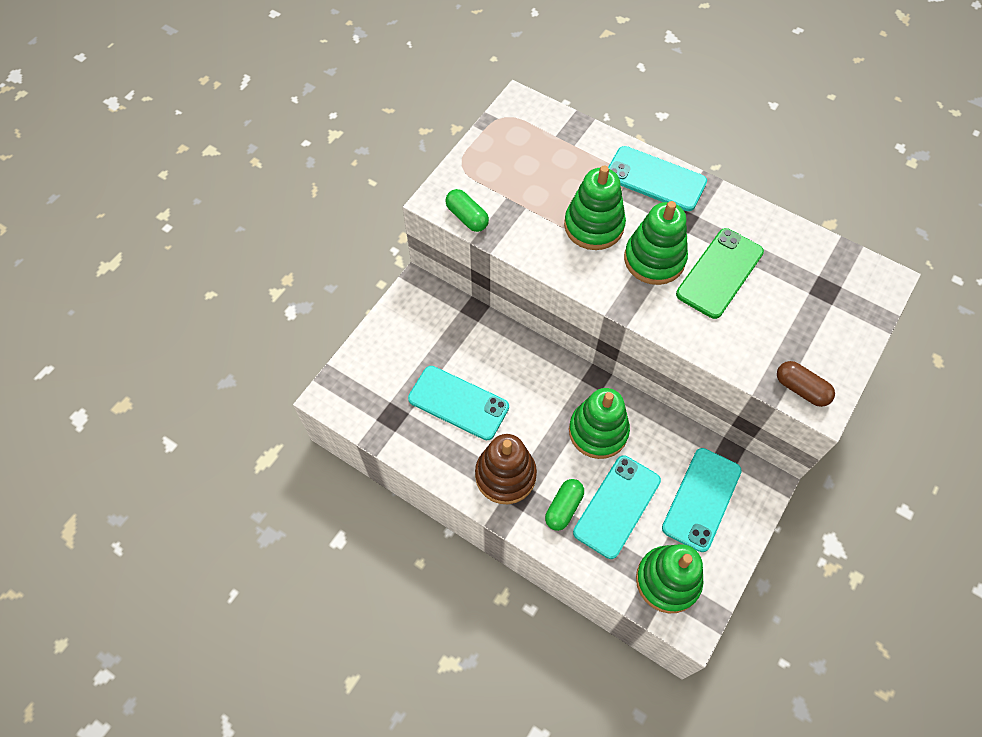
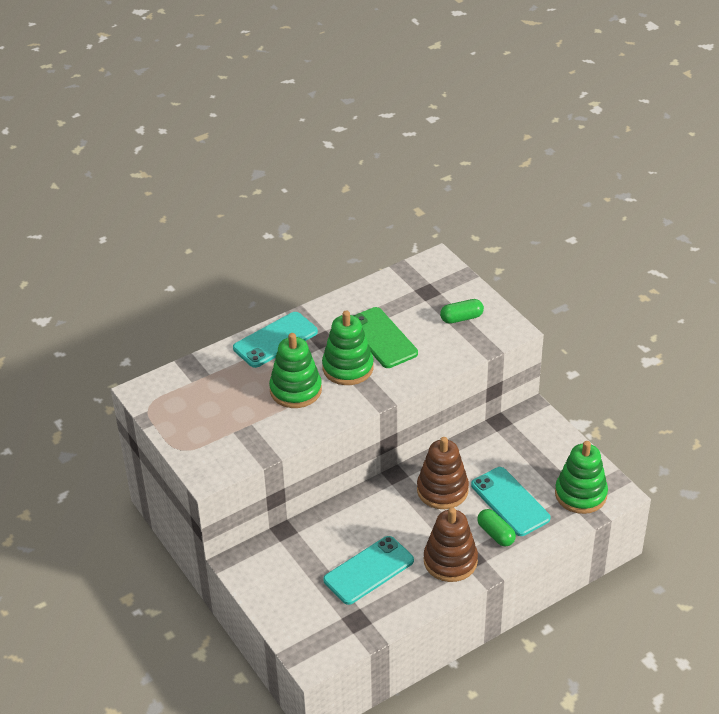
camera: 65 degrees left, 20 degrees down
(467, 217) = (237, 462): green capsule -> green capsule (461, 318)
(598, 431) = (442, 490): green stacking toy -> brown stacking toy
(701, 499) = (528, 451): turquoise phone -> none
(801, 389) = (496, 335): brown capsule -> none

